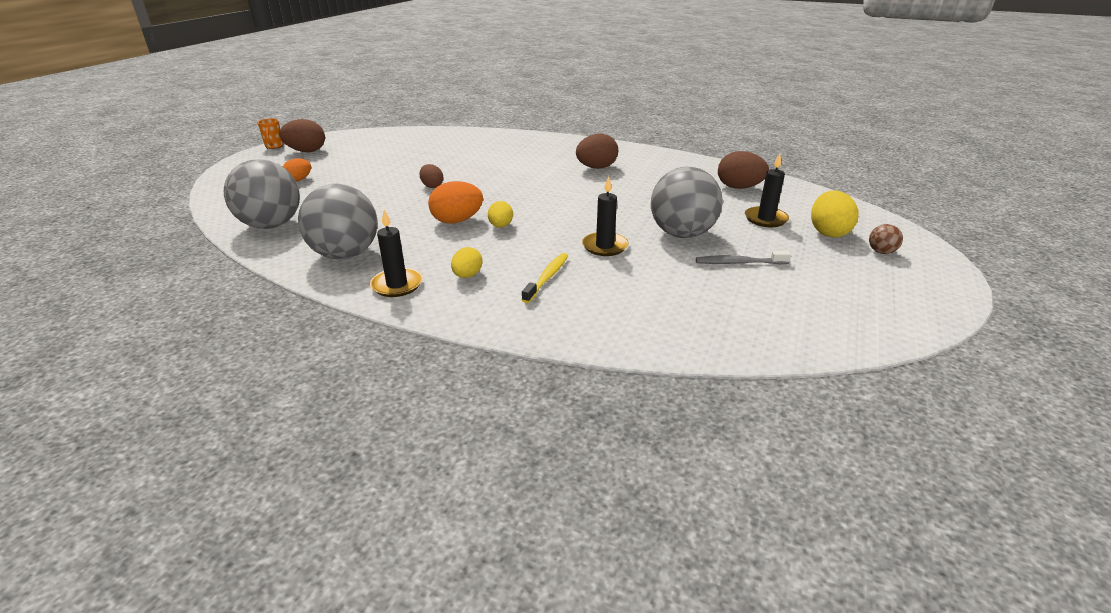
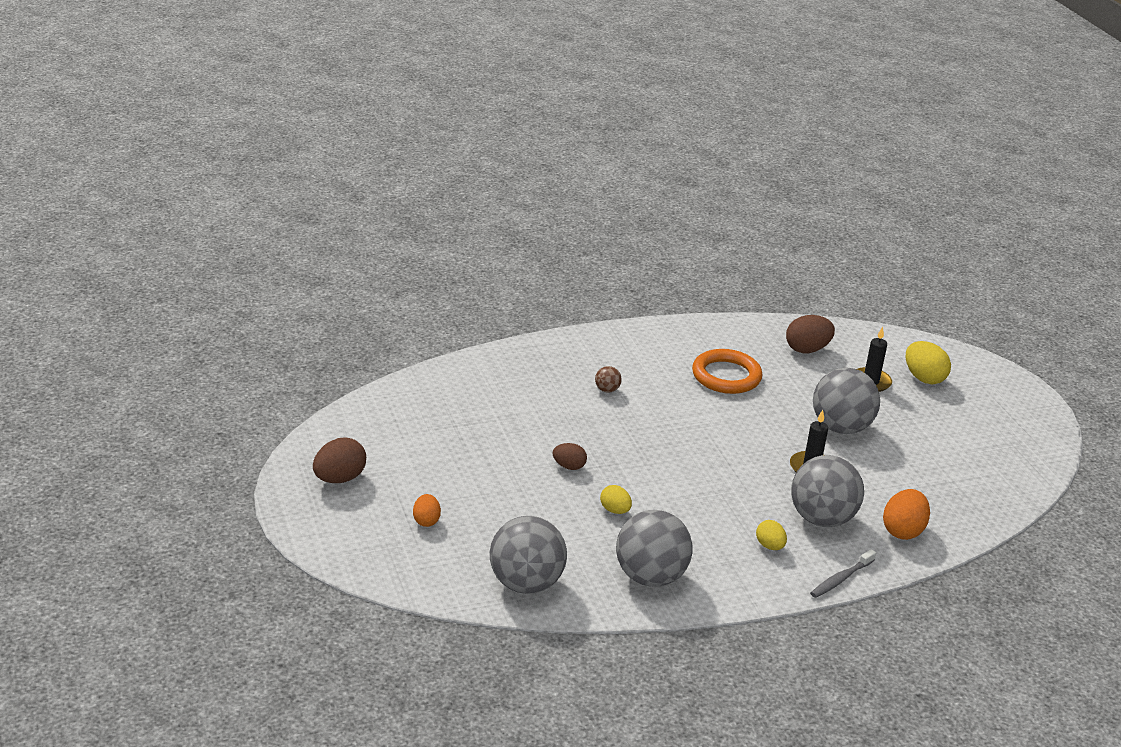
camera: 45 degrees left, 0 degrees up
(274, 146) = (283, 488): orange mug -> none
(397, 285) = (740, 581): black candle -> none
(457, 221) = (666, 497): orange egg -> orange egg (903, 531)
(500, 226) = (708, 485): yellow egg -> yellow egg (615, 510)
(547, 278) = (821, 519): yellow toothbrush -> grey ball
(596, 168) = (664, 373): brown egg -> none
(640, 181) = (726, 376): none -> orange ring
(739, 263) = (911, 439): grey toothbrush -> grey toothbrush (841, 579)
(881, 252) = (973, 384): brown ball -> brown ball (607, 390)

